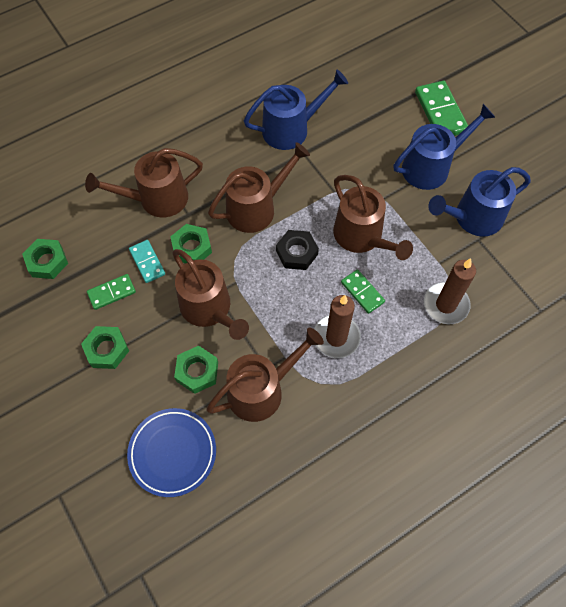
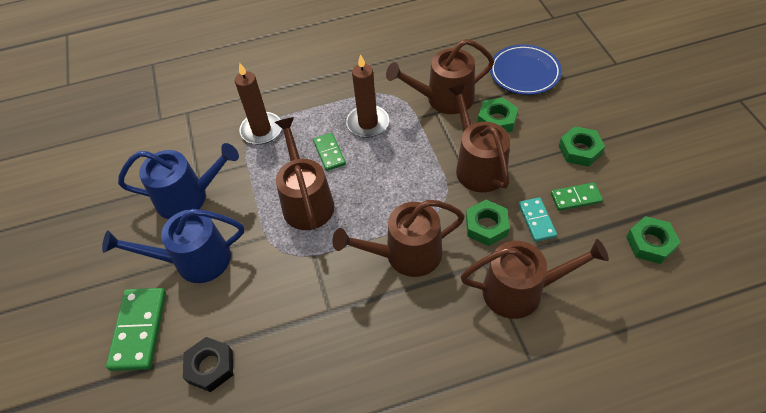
camera: 160 degrees left, 10 degrees down
(291, 129) = (332, 350): blue watering can -> none
(297, 253) = (377, 199): black nut -> black nut (210, 366)

